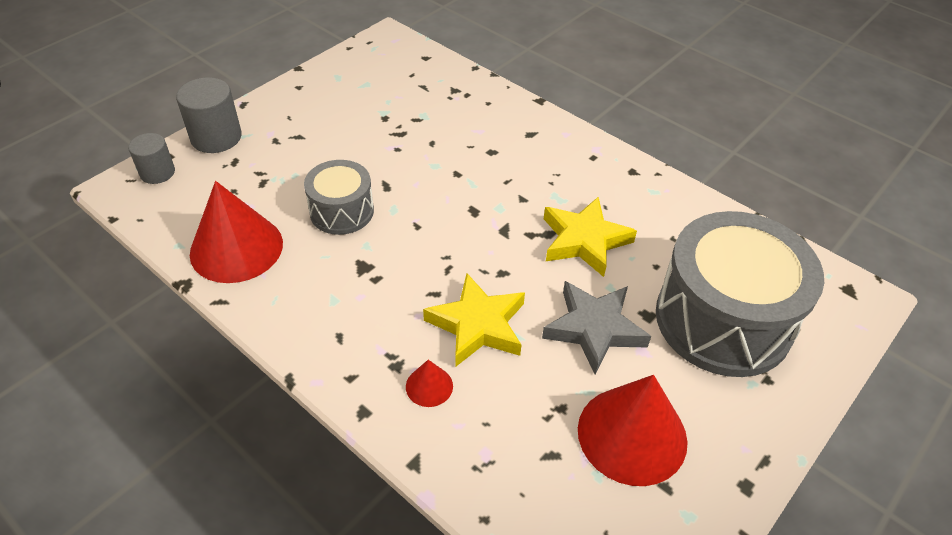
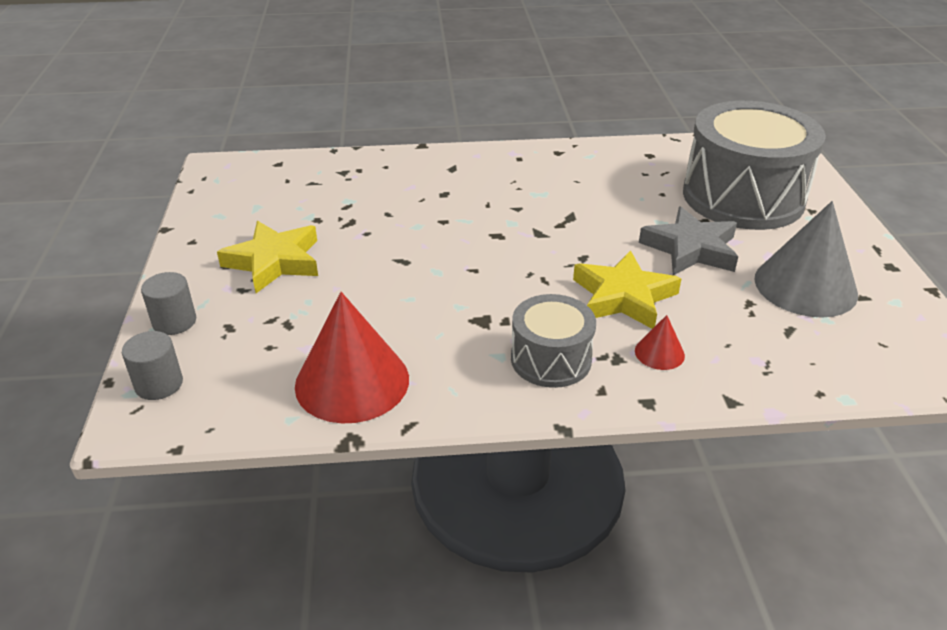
camera: 45 degrees left, 10 degrees down
(216, 137) = (174, 322): grey cylinder -> grey cylinder, size x0.65
(341, 211) = (398, 298): grey drum -> grey drum (551, 359)
(584, 240) = (599, 207): yellow star -> yellow star (274, 262)
(632, 435) = (805, 286): red cone -> grey cone

